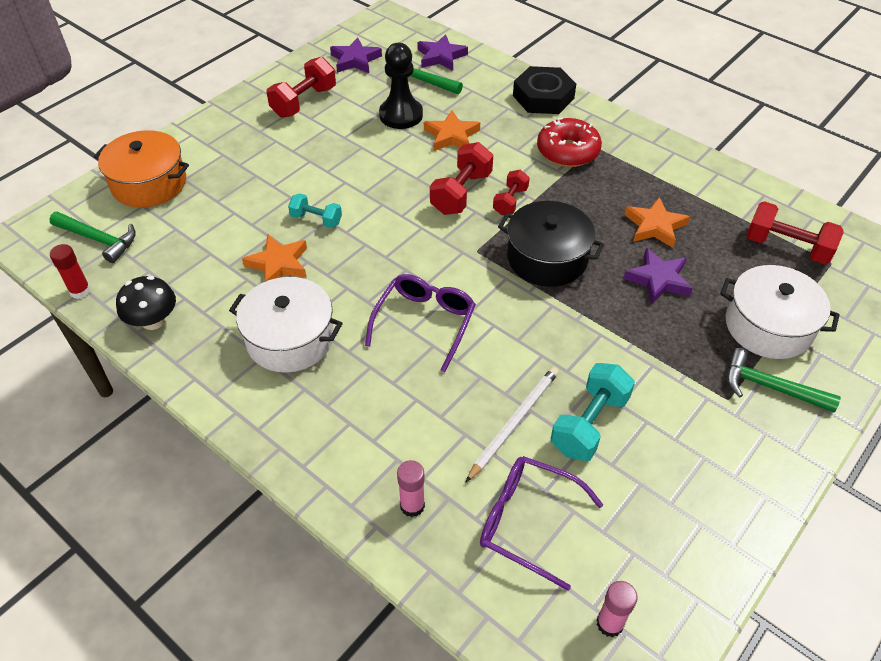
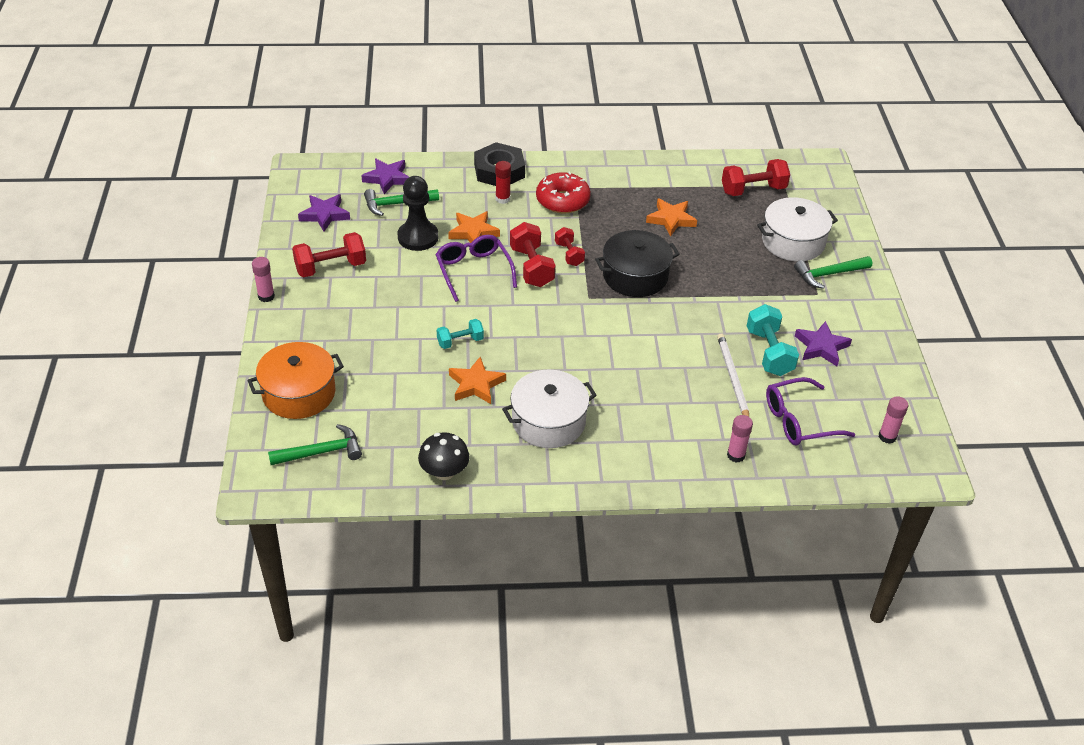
camera: 45 degrees left, 5 degrees down
(80, 291) = (362, 490): red glue stick -> red glue stick (503, 199)
(231, 98) = (266, 296): none -> pink glue stick
(304, 102) = (331, 267): red dumbbell -> red dumbbell turned 75 degrees clockwise
(425, 322) = (615, 358): purple glasses -> purple glasses (473, 271)
(658, 279) = (710, 250): purple star -> purple star (821, 347)

